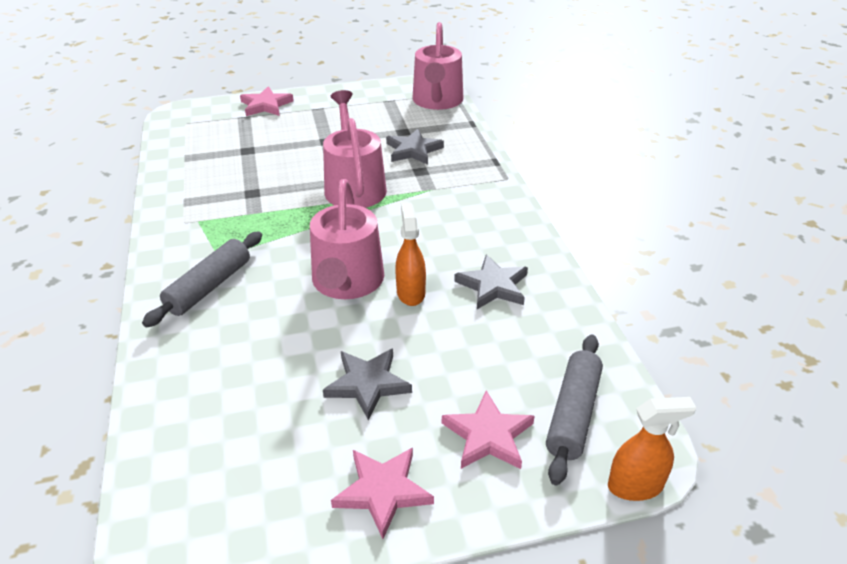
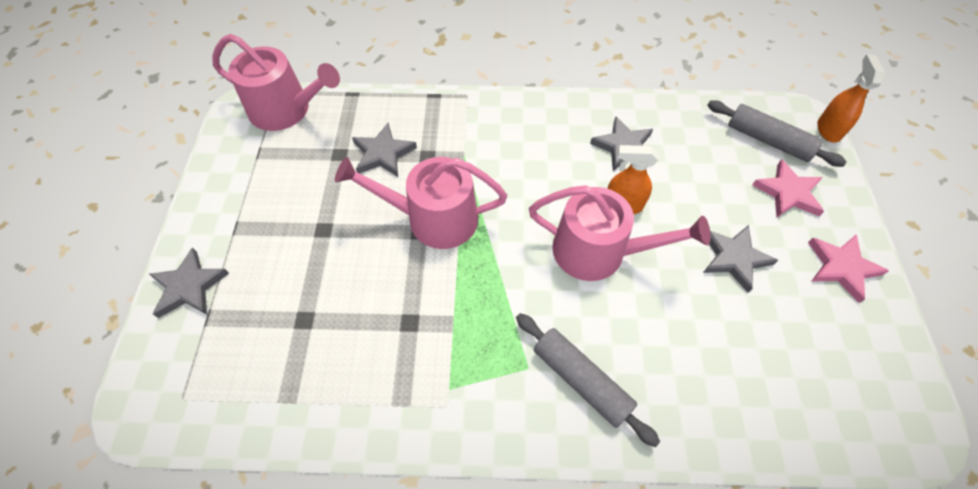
camera: 75 degrees left, 20 degrees up
(266, 105) = (189, 286): pink star -> grey star

